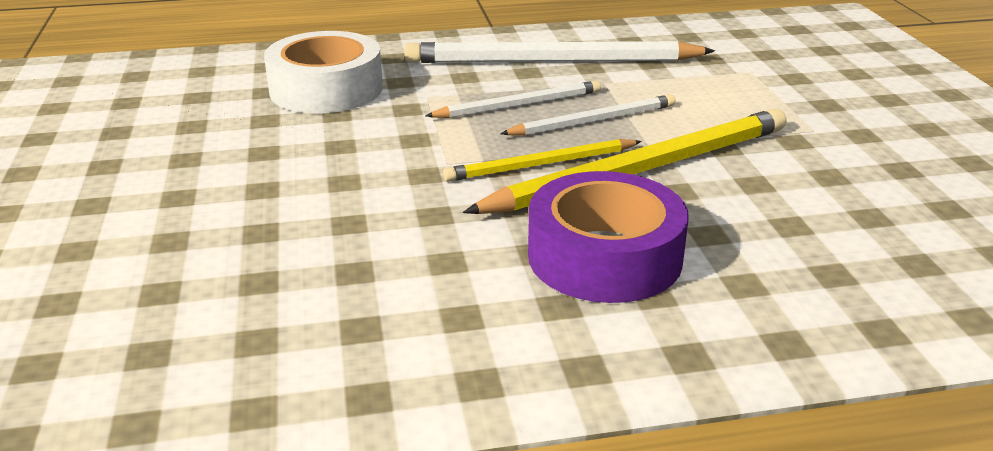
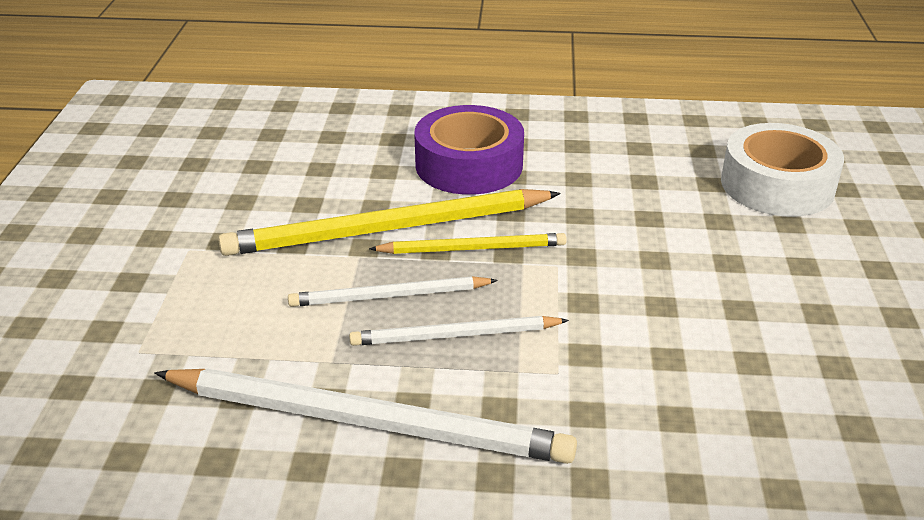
camera: 165 degrees left, 5 degrees up
(326, 89) = (685, 410): white tape -> white tape (777, 185)

